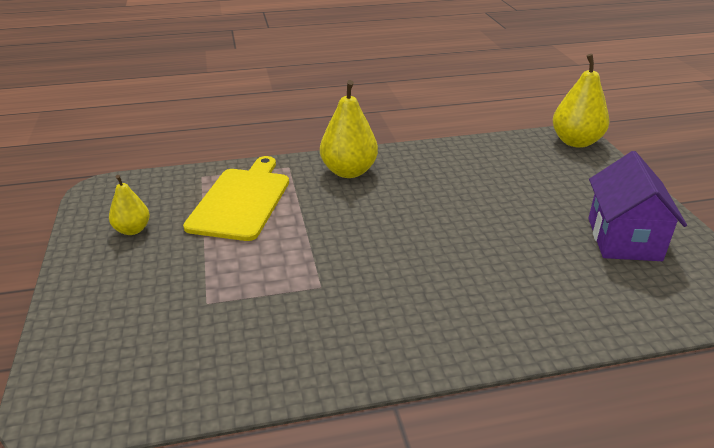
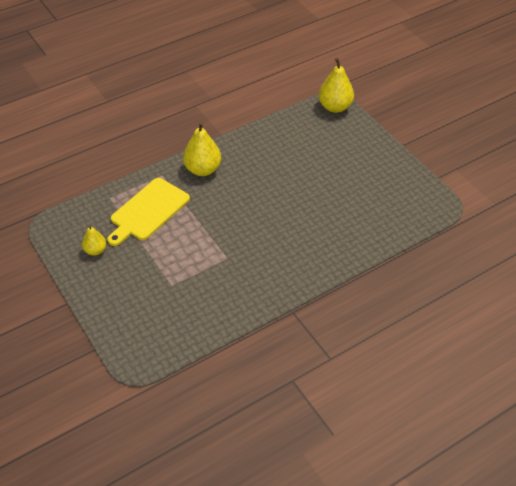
camera: 20 degrees left, 15 degrees up
(241, 201) = (148, 211): yellow cutting board -> yellow cutting board turned 135 degrees counterclockwise
(623, 239) = (377, 182): purple house -> none

